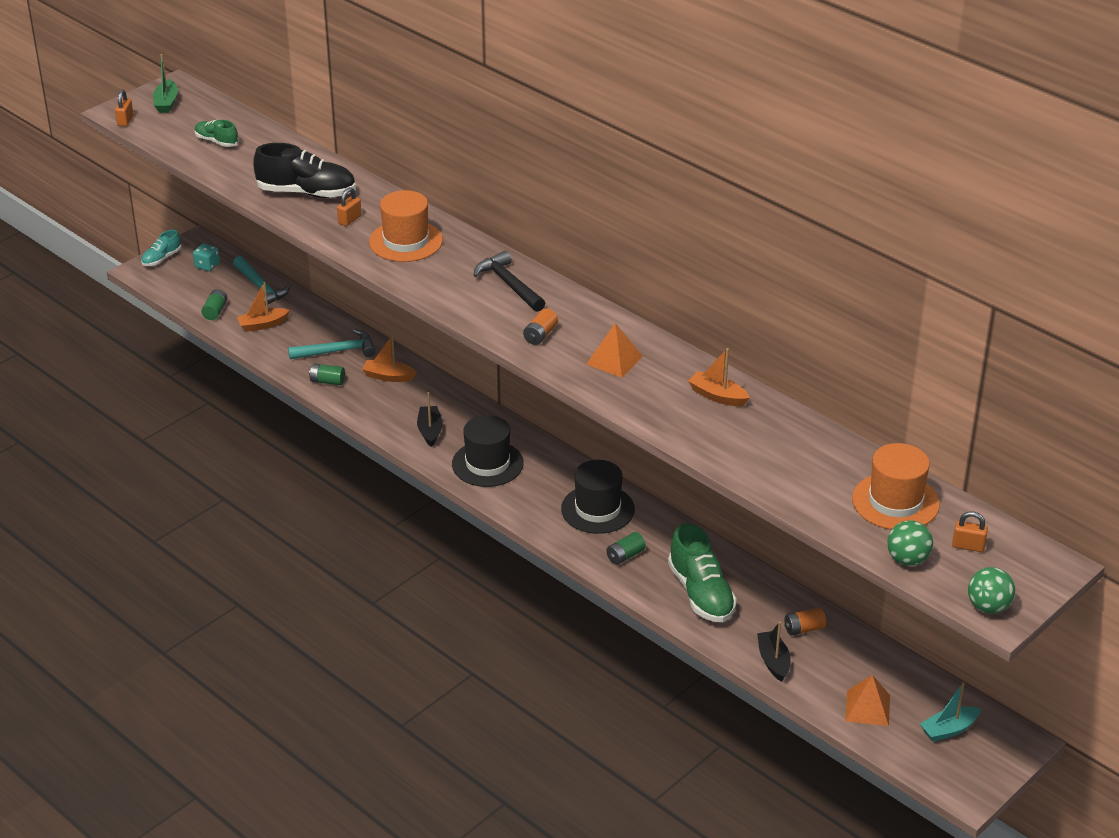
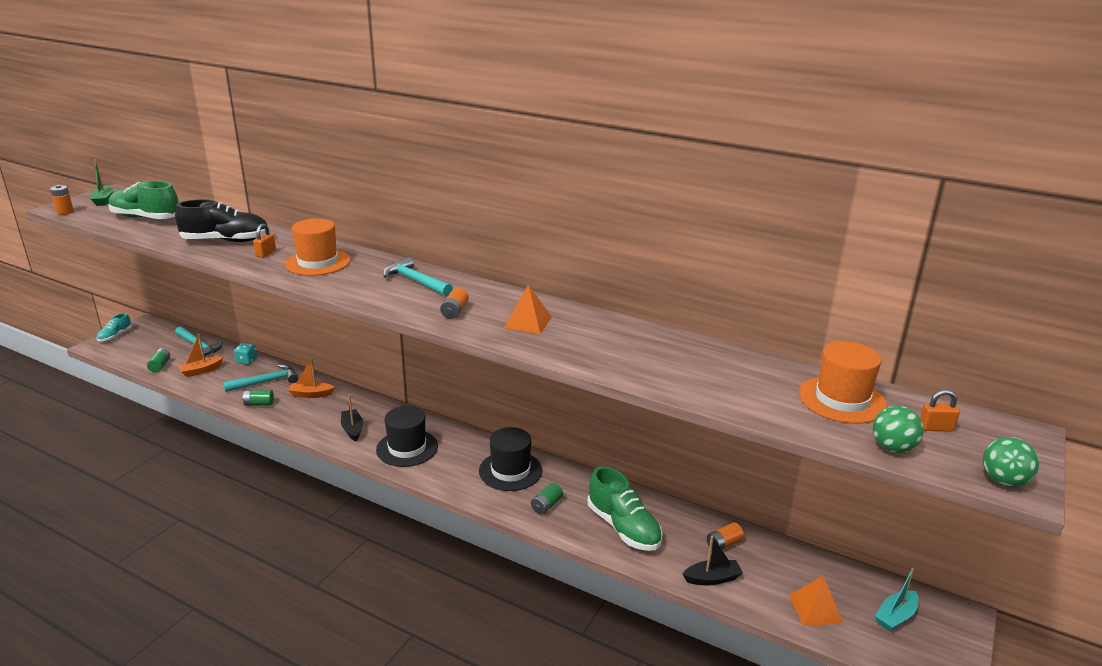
camera: 15 degrees left, 10 degrees down
(125, 121) = (65, 212): orange padlock -> orange battery
(207, 265) = (154, 337): turquoise dice -> turquoise dice (247, 360)
(216, 141) = (146, 218): green shoe -> green shoe, size x1.85
(509, 285) = (416, 281): black hammer -> turquoise hammer
(717, 396) = (632, 338): orange boat -> none
(773, 661) = (712, 578): black boat -> black boat turned 105 degrees clockwise

